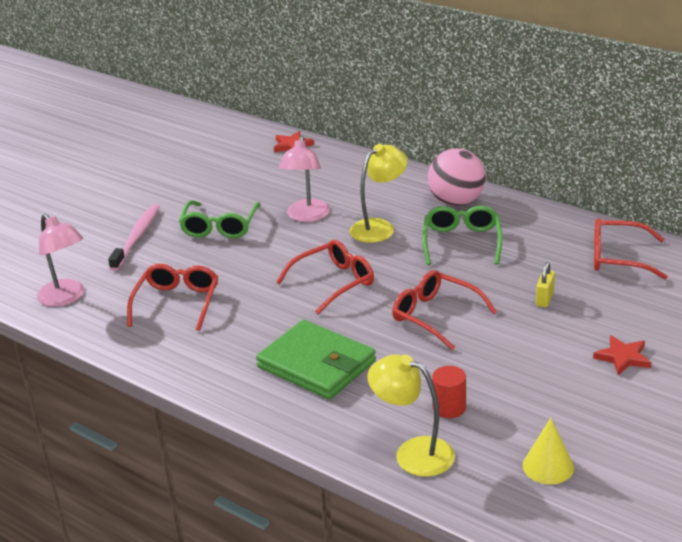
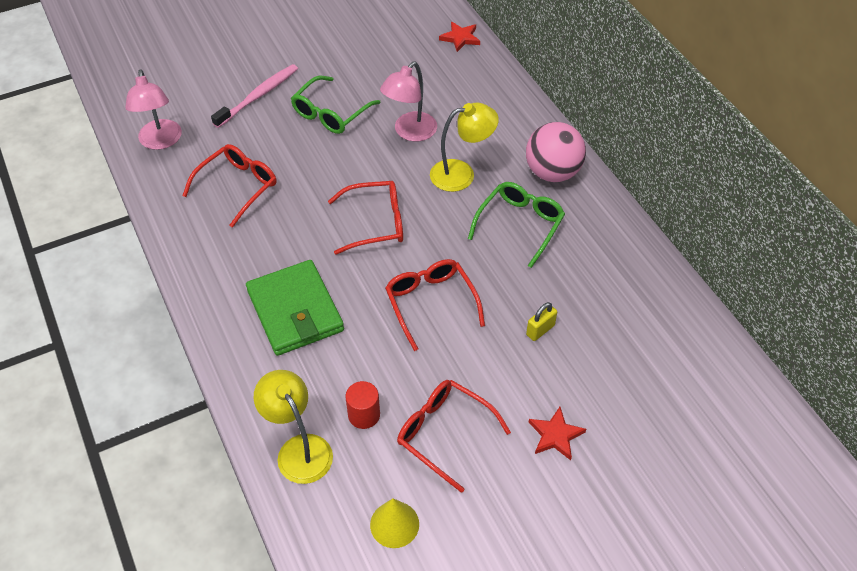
camera: 25 degrees right, 20 degrees up
(618, 258) = (648, 312): red glasses -> red glasses (445, 434)

